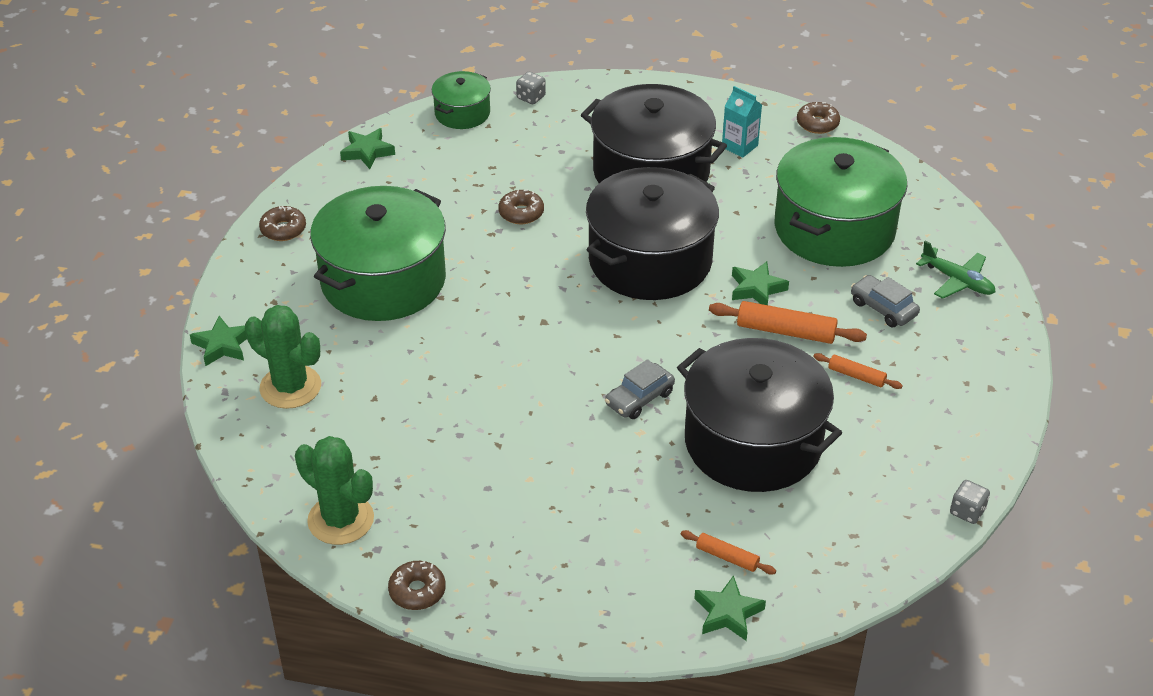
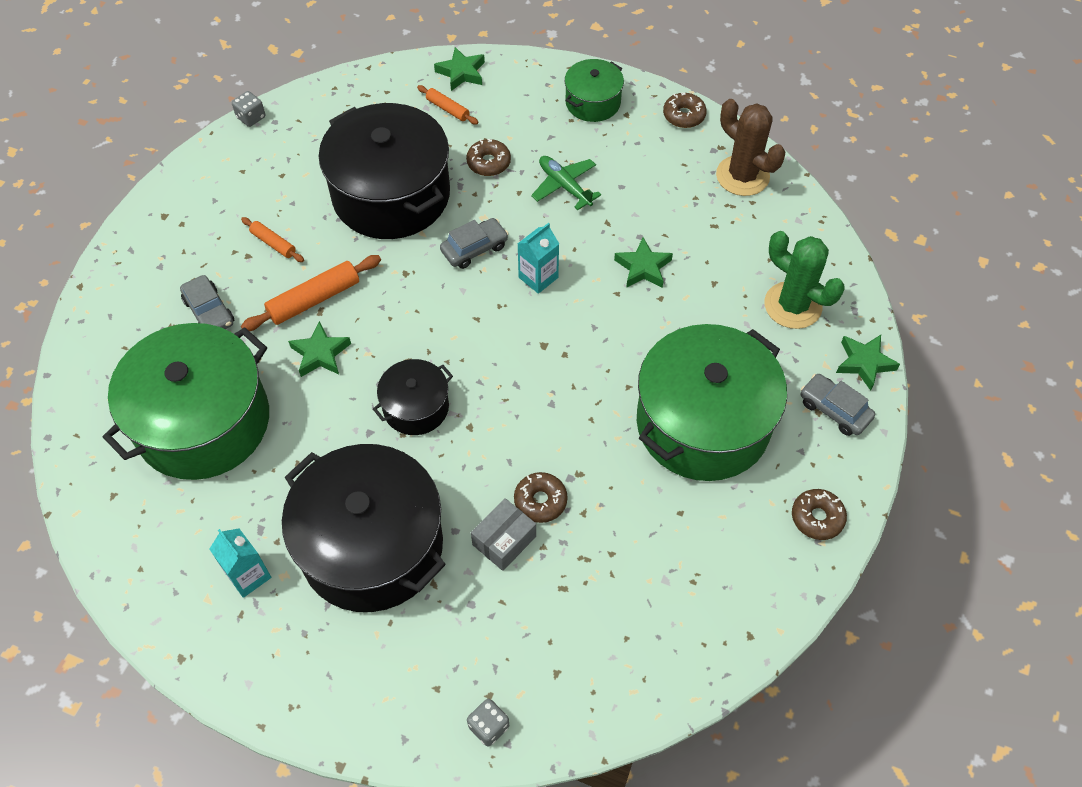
camera: 170 degrees left, 15 degrees up
(258, 305) = (834, 410): none -> grey car
(341, 520) = (742, 176): green cactus -> brown cactus
(367, 152) = (719, 644): green star -> green star (643, 268)
(462, 113) = (588, 706): green pot -> green pot (593, 102)
(545, 187) = (504, 540): none -> grey box
(563, 379) = (538, 277): none -> turquoise carton
(650, 260) = (416, 407): black pot -> black pot, size x0.50
(786, 331) = (314, 299): orange rolling pin -> orange rolling pin turned 60 degrees counterclockwise
(817, 124) = (133, 603): brown donut -> brown donut (488, 163)
(957, 281) = (118, 333): green plane -> green plane (564, 186)

